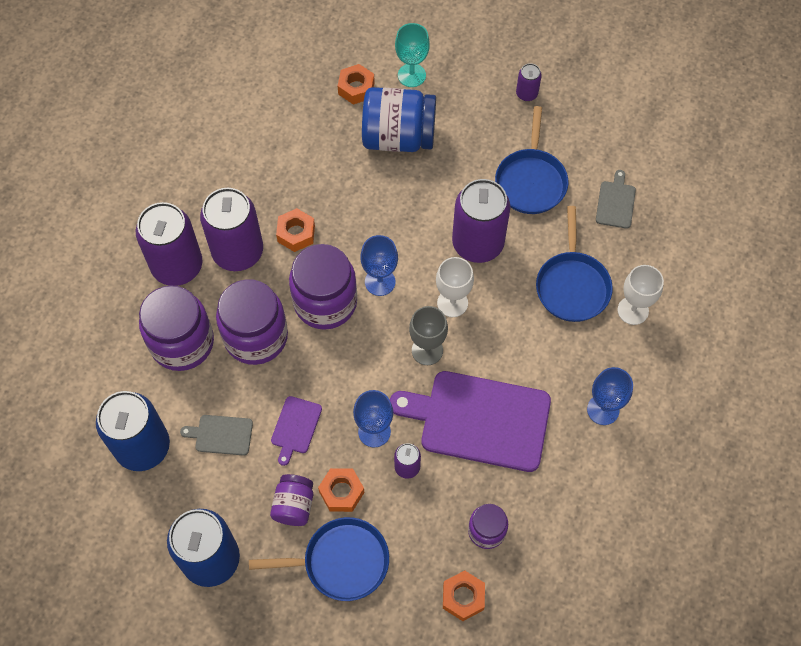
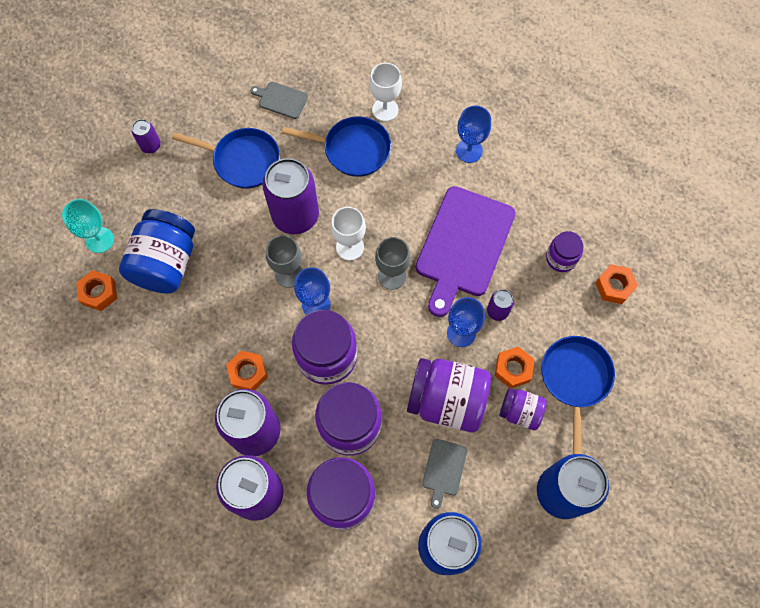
camera: 80 degrees left, 5 degrees up
(295, 427) = (446, 400): purple cutting board -> purple jar
(409, 250) = (289, 274): none -> grey goblet

